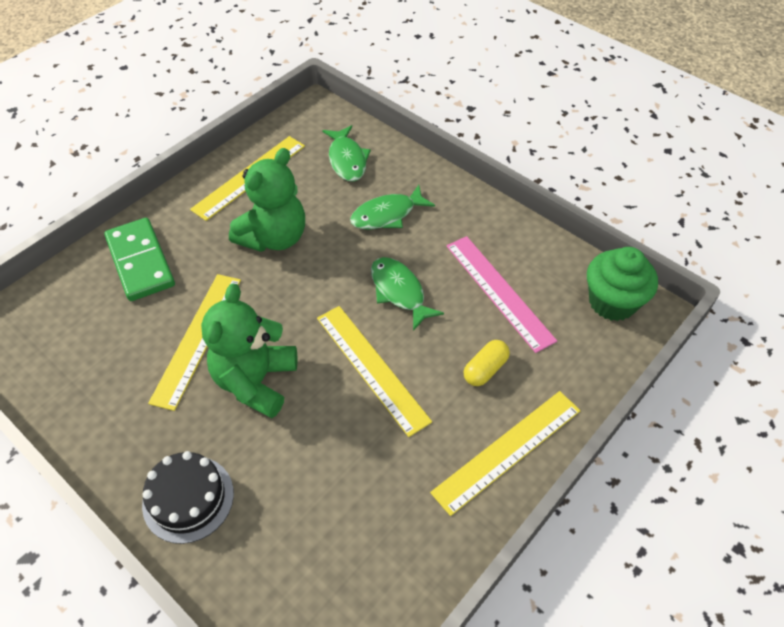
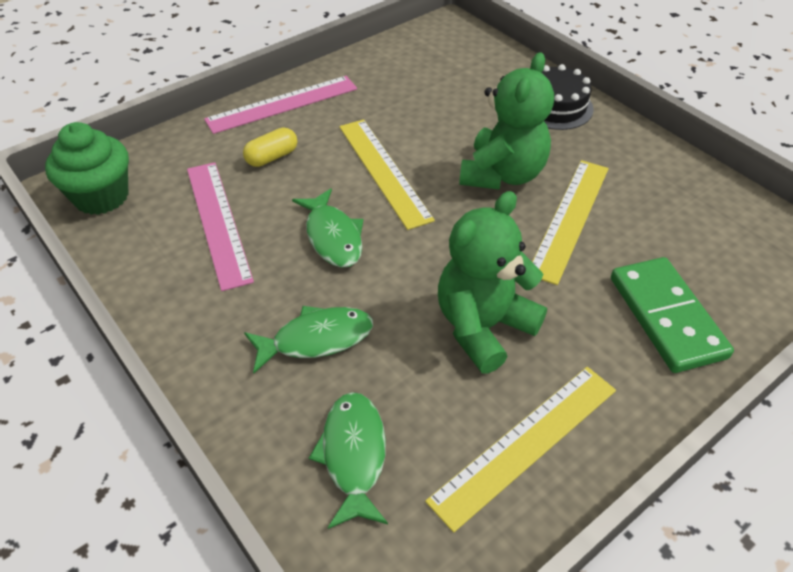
camera: 170 degrees left, 5 degrees down
(507, 450) = (282, 104): yellow ruler -> pink ruler

